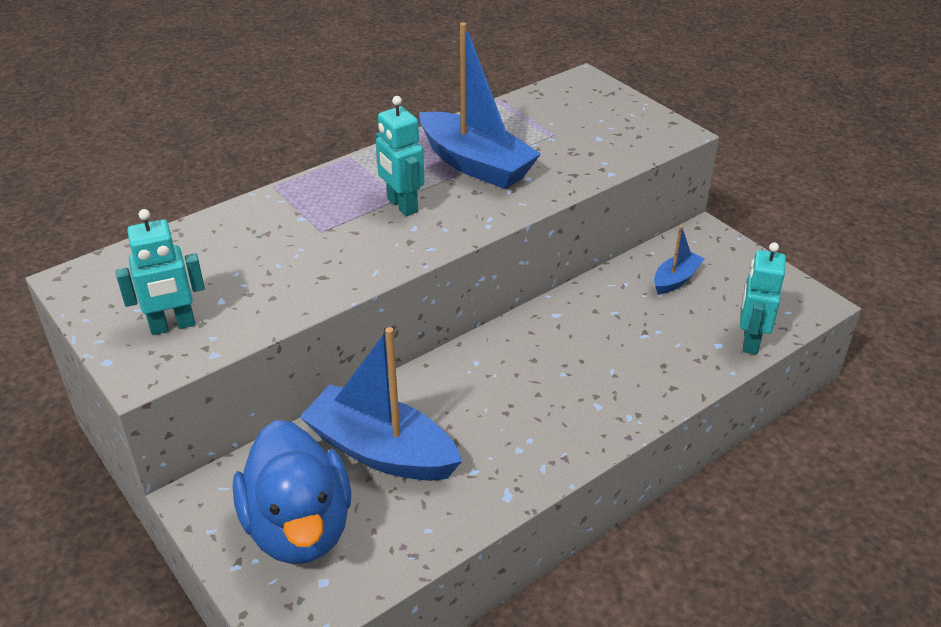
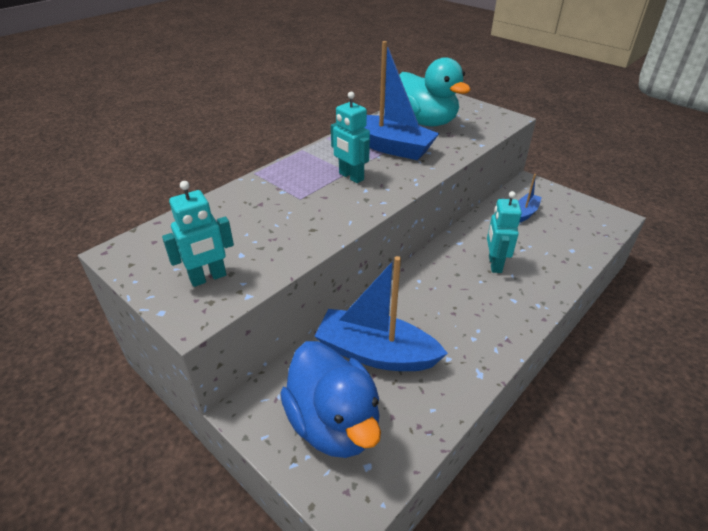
camera: 10 degrees left, 0 degrees up
(545, 127) = (425, 122): none -> turquoise duck
(750, 341) = (590, 245): turquoise robot -> turquoise robot (494, 264)

